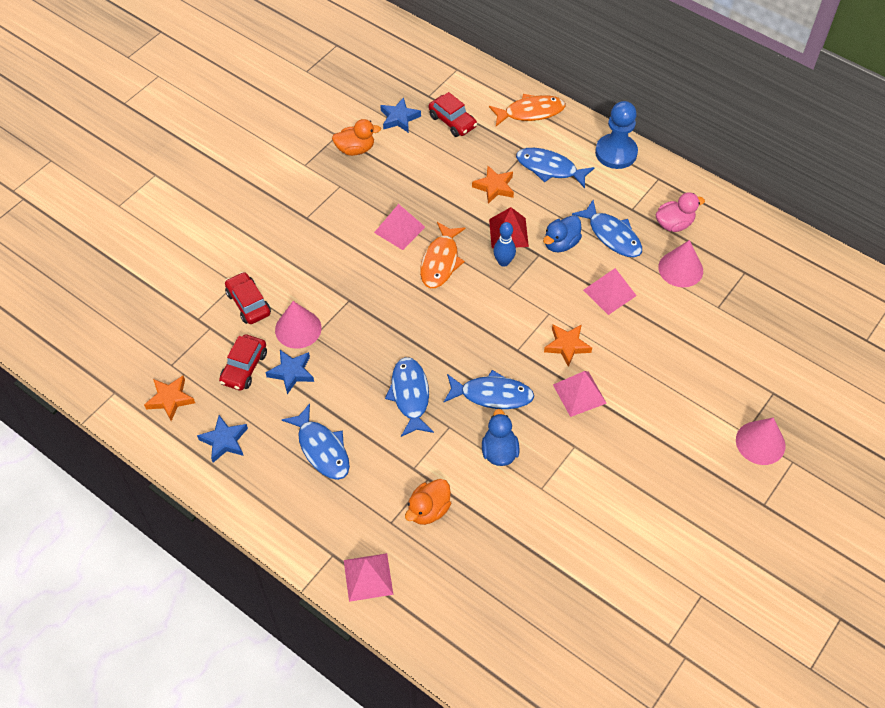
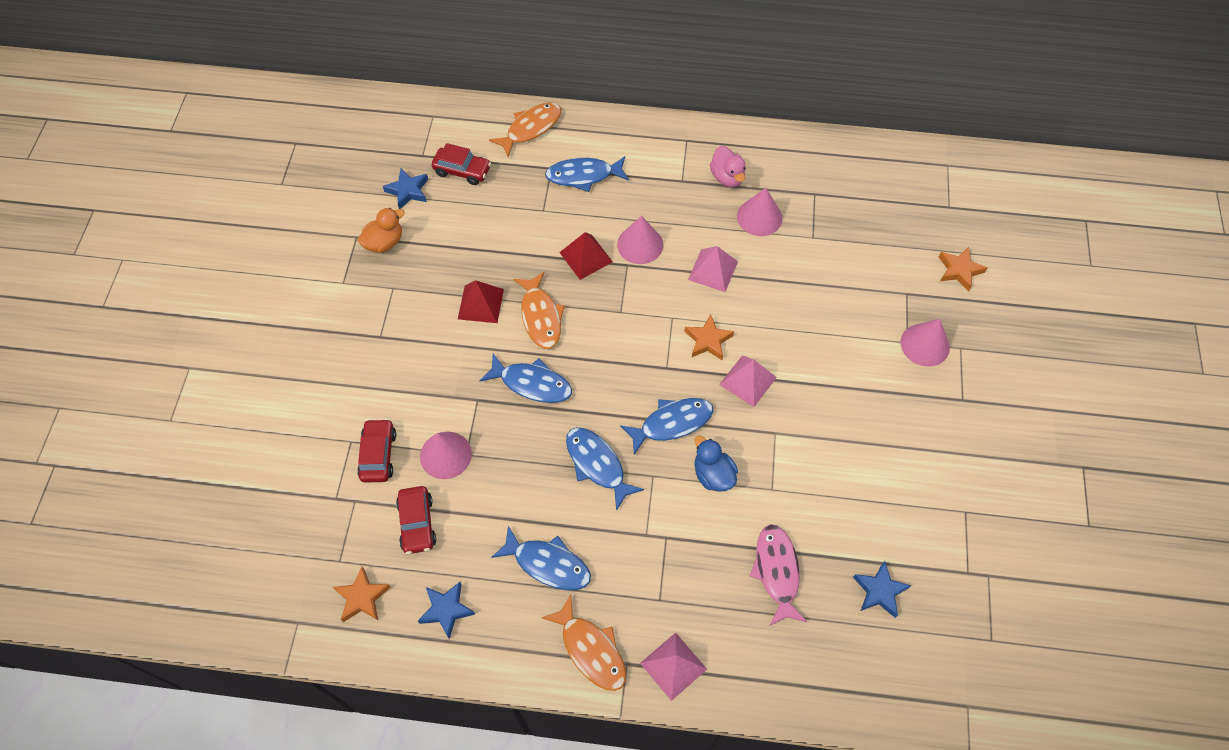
camera: 30 degrees left, 5 degrees up
(248, 303) = (378, 455): red car -> red car turned 60 degrees clockwise
(291, 372) = (468, 503): blue star -> blue star (879, 591)
(312, 529) = (591, 649): none -> orange fish
(399, 229) = (481, 304): pink pyramid -> red pyramid
(428, 510) = (686, 567): orange duck -> none
(494, 187) = (544, 218): orange star -> orange star (959, 270)
(501, 553) = (777, 571): none -> pink fish
(503, 262) = (599, 288): blue bowling pin -> none
(560, 243) = (640, 244): blue duck -> pink cone
(612, 235) = (680, 214): blue fish -> blue fish (532, 383)
(616, 153) = (633, 133): blue pawn -> none
(674, 224) = (727, 177): pink duck -> pink duck turned 120 degrees clockwise

